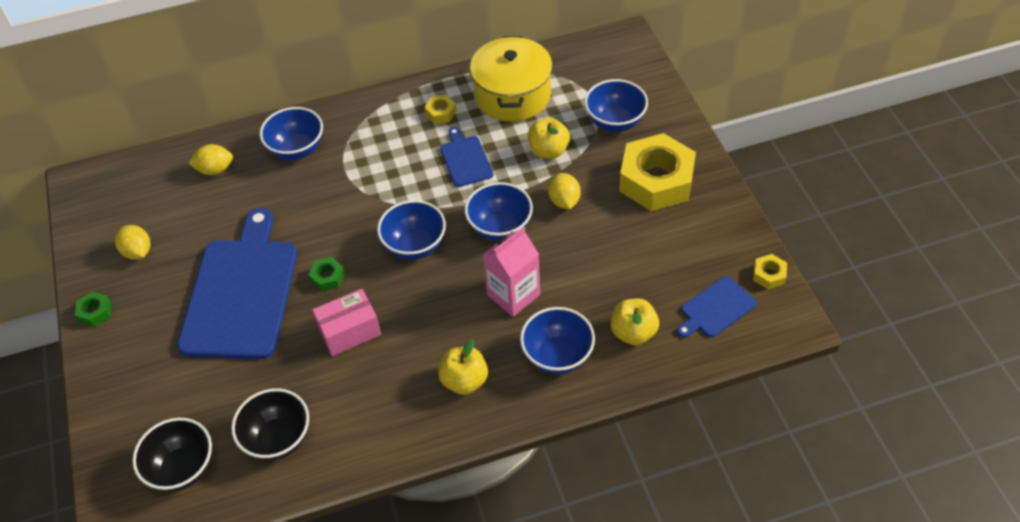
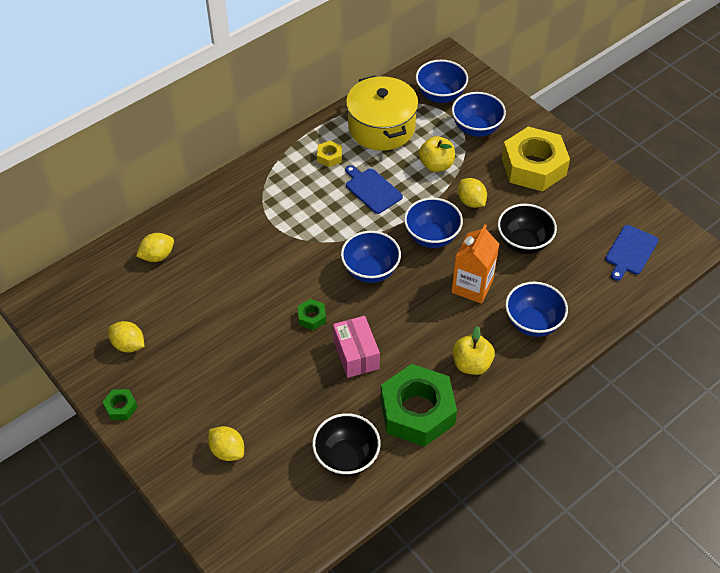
camera: 25 degrees left, 0 degrees up
(167, 391) = (227, 451): none -> yellow lemon
(182, 468) = (279, 508): black bowl -> black bowl (523, 243)
(241, 293) = (244, 351): blue cutting board -> none
(297, 150) = (222, 219): blue bowl -> blue bowl (440, 95)
(349, 331) = (356, 354): pink box -> pink box turned 60 degrees counterclockwise
(378, 413) = (417, 411): none -> green nut
(513, 295) = (472, 286): pink carton -> orange carton
(633, 332) = (579, 288): yellow apple -> none
(769, 275) = (655, 215): yellow nut -> none

